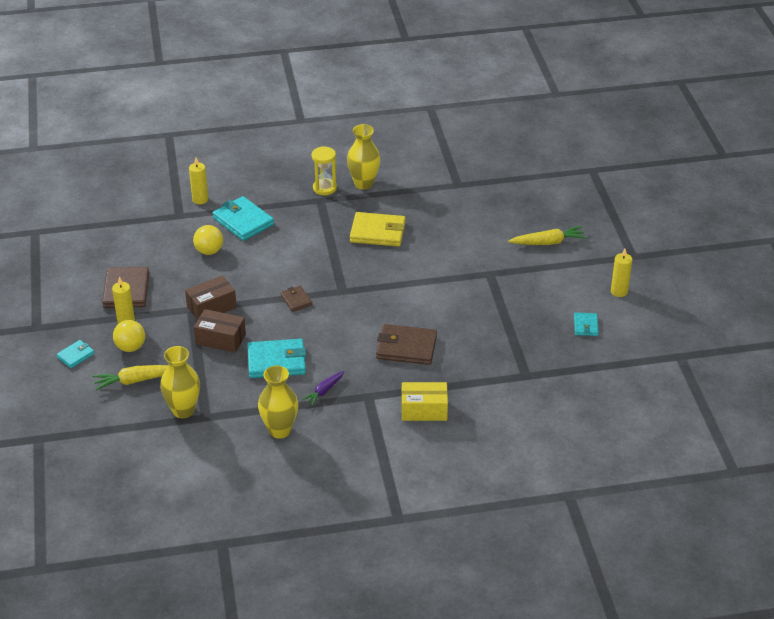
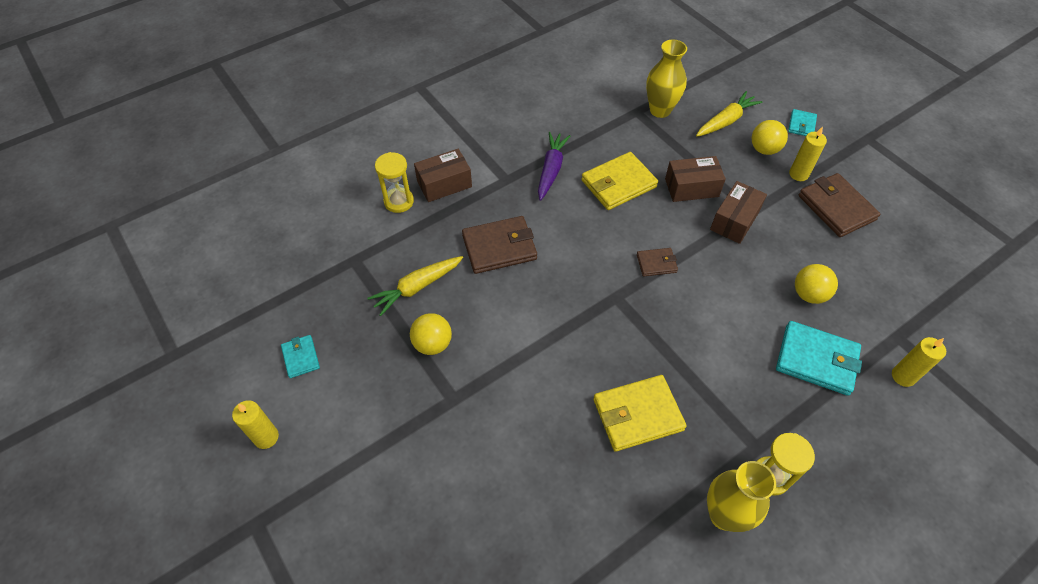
camera: 155 degrees right, 15 degrees up
(276, 361) = (618, 184): turquoise wallet -> yellow wallet
(279, 430) = (564, 121): yellow vase -> none
(296, 300) = (656, 263): brown wallet -> brown wallet turned 45 degrees counterclockwise
(324, 391) = (551, 170): purple carrot -> purple carrot, size x1.51
(424, 410) = (444, 184): yellow box -> brown box
(470, 408) = (399, 201): none -> yellow hourglass
(489, 305) = (432, 344): none -> yellow ball
(548, 242) = (392, 499): yellow carrot -> yellow carrot (417, 287)

